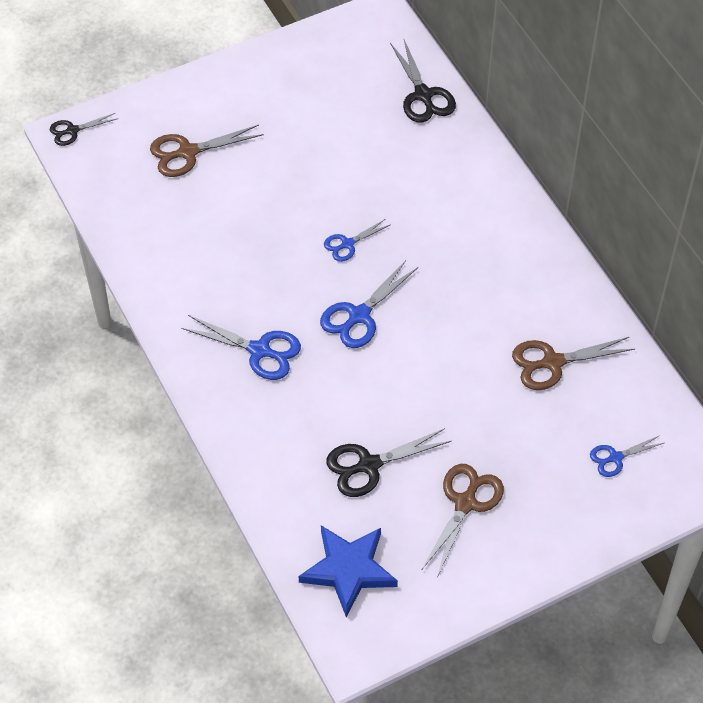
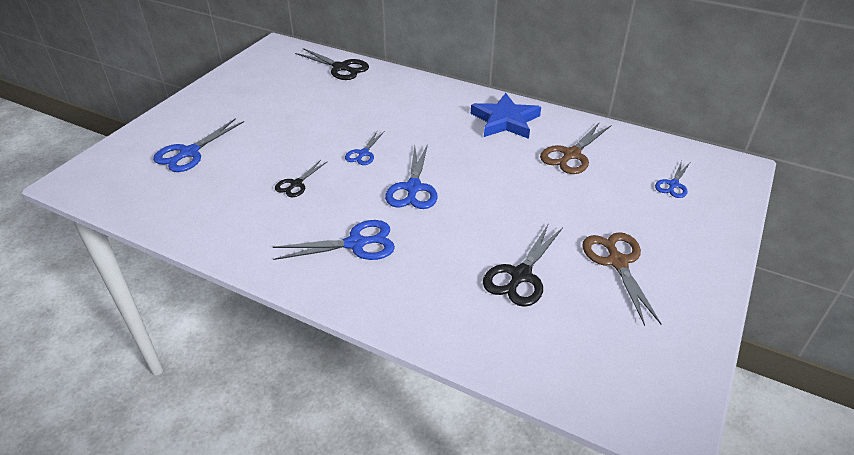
camera: 35 degrees left, 15 degrees down
(72, 131) = (73, 177): black scissors -> black scissors (296, 184)
(188, 152) = (189, 153): brown scissors -> blue scissors
(348, 570) = (589, 362): blue star -> blue star (505, 121)

